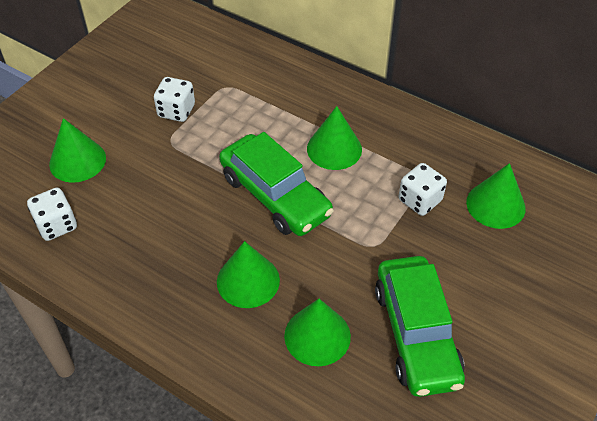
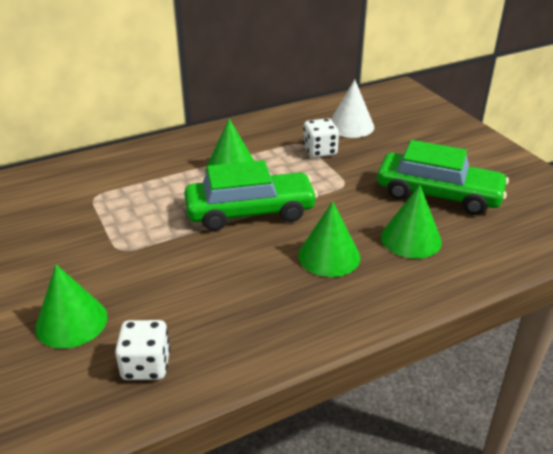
camera: 60 degrees left, 15 degrees down
(176, 111) = (87, 233): white dice -> none
(495, 205) = (351, 126): green cone -> white cone

